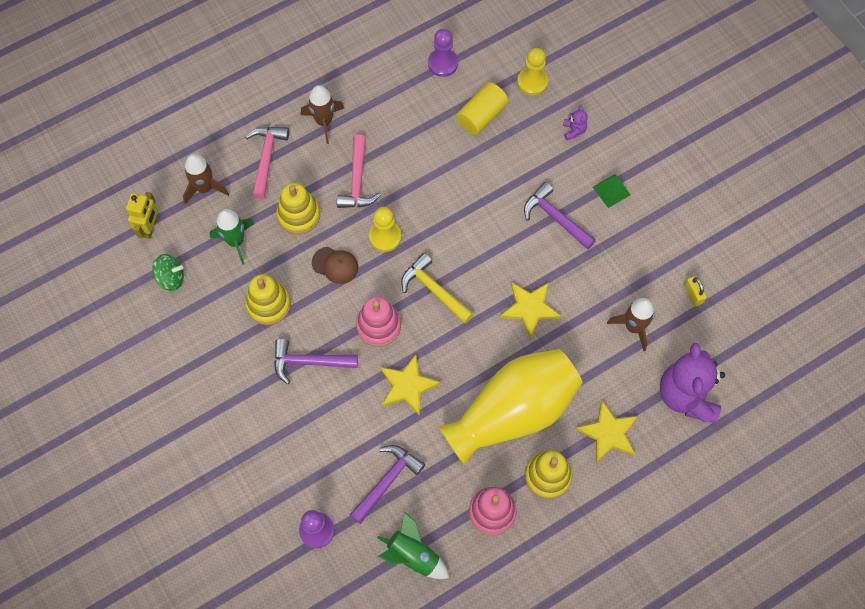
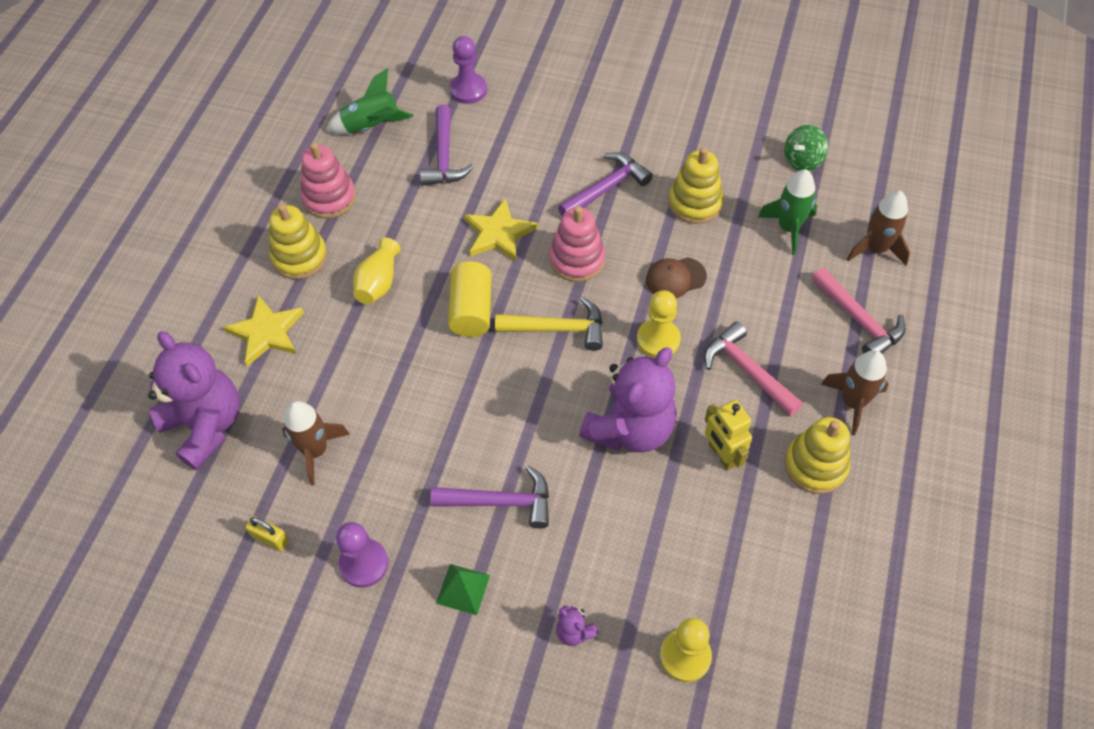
camera: 140 degrees right, 10 degrees down
(150, 228) = (873, 182): yellow robot -> yellow robot (721, 455)
(298, 215) = (762, 294): yellow stacking toy -> yellow stacking toy (815, 465)
(443, 63) = (812, 585): purple pawn -> purple pawn (364, 564)
(451, 201) = (630, 429): none -> purple teddy bear
(481, 116) = (699, 555): yellow cylinder -> yellow cylinder (471, 310)
(512, 412) = (378, 282): yellow vase -> yellow vase, size x0.41
(529, 308) = (444, 385): yellow star -> none

